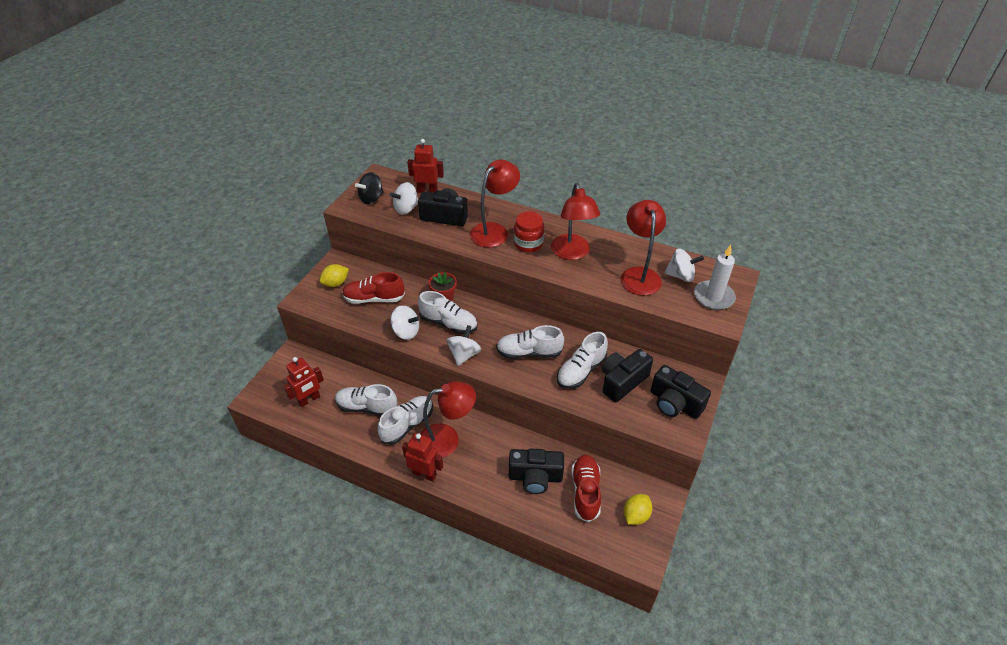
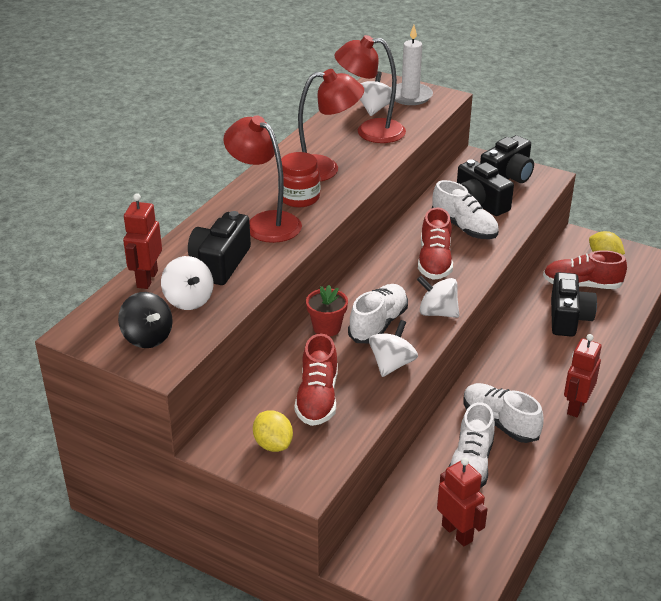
camera: 85 degrees left, 10 degrees down
(447, 439) = (521, 385): red lamp -> none
(529, 352) = (434, 262): white shoe -> red shoe

